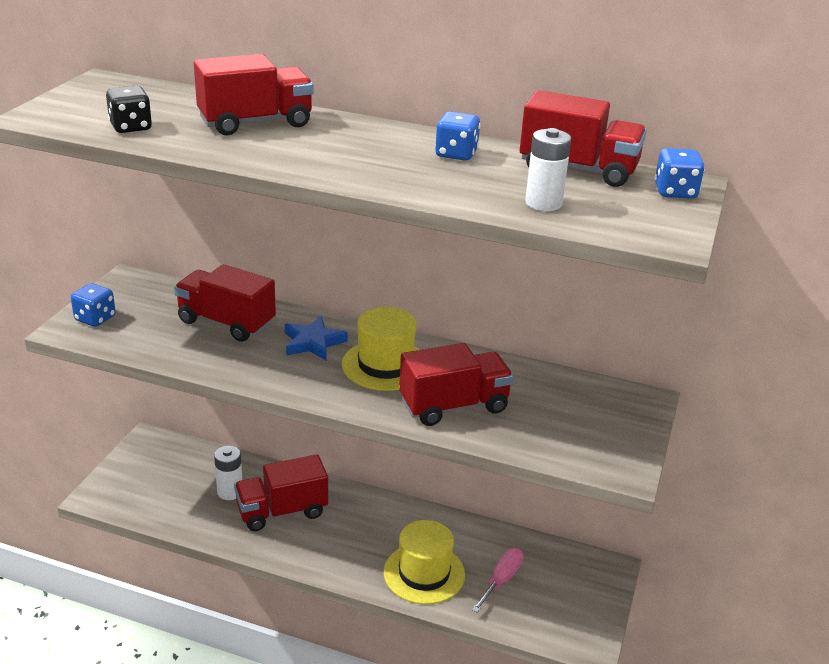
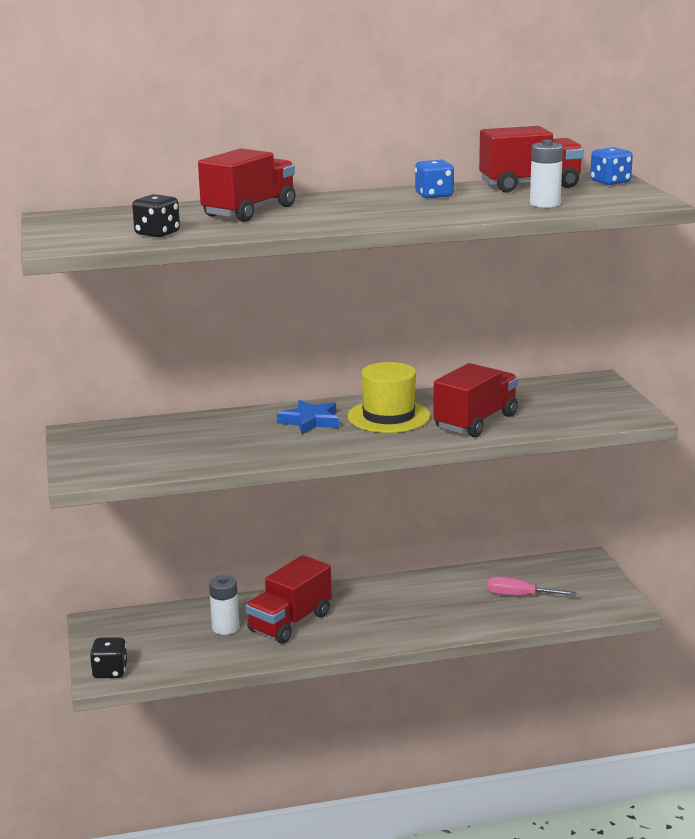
camera: 30 degrees left, 10 degrees down
(95, 319) = (93, 463): blue dice -> none
(107, 493) = (110, 671): none -> black dice
(226, 323) = (217, 431): red truck -> none
(424, 573) = (457, 615): yellow hat -> none
(501, 580) = (519, 596): pink screwdriver -> pink screwdriver turned 75 degrees counterclockwise

